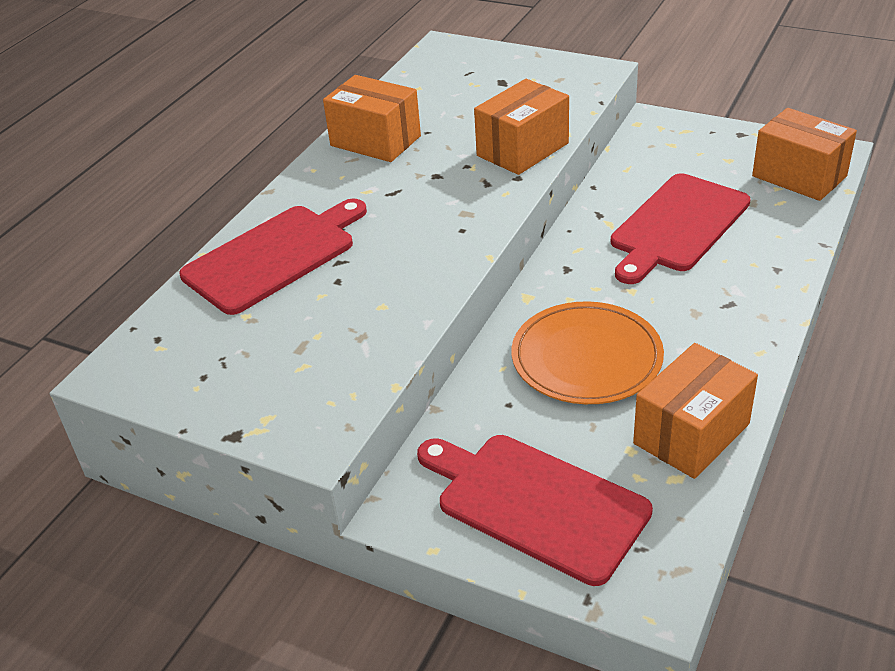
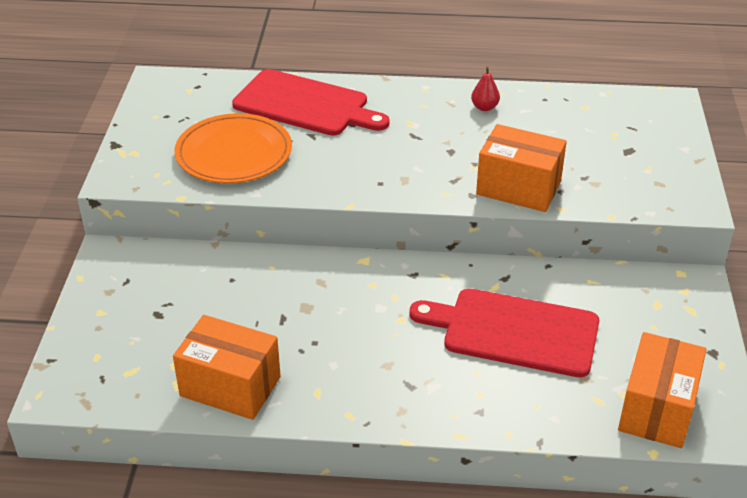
camera: 65 degrees right, 0 degrees up
(375, 141) = (484, 107): orange box -> red pear
(535, 504) = (132, 316): red cutting board -> none
(586, 358) = (300, 309): orange plate -> orange plate (234, 153)

